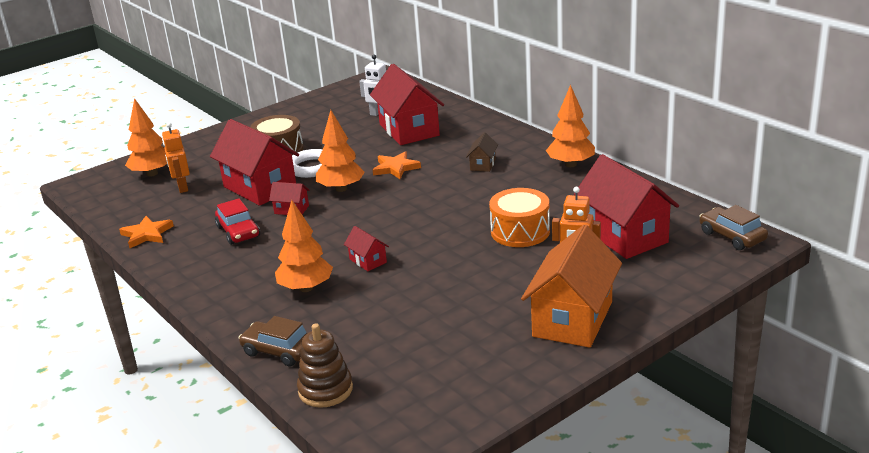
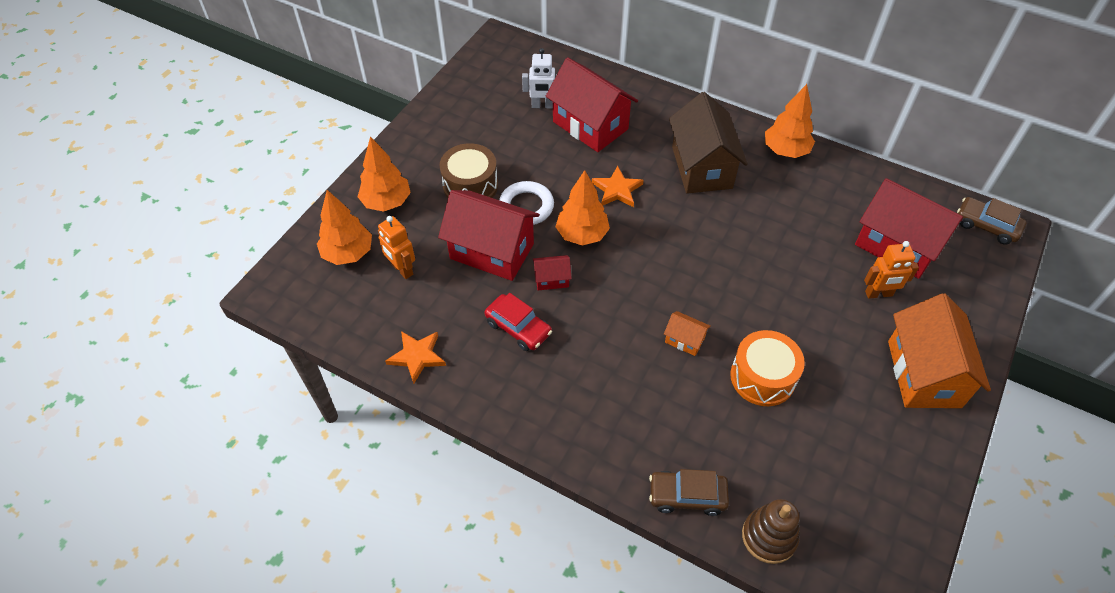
camera: 25 degrees left, 25 degrees up
(306, 288) = (650, 397): orange tree -> orange tree (387, 202)
(368, 261) = (684, 340): red house -> orange house
(483, 164) = (701, 167): brown house -> brown house, size x2.25
(520, 231) = (801, 261): orange drum -> orange drum (762, 377)

